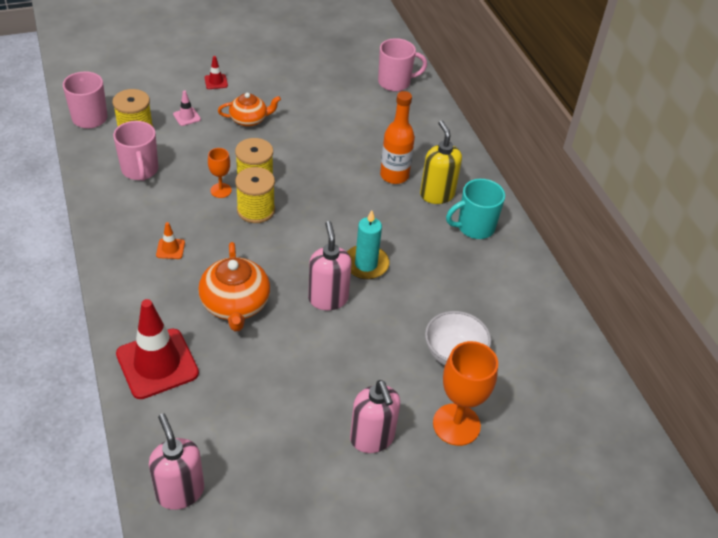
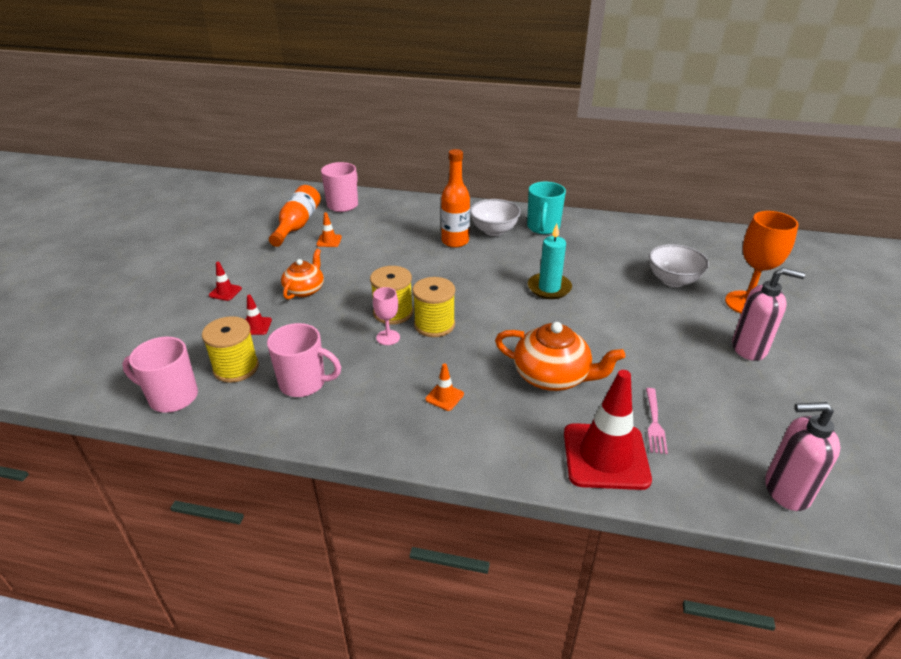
camera: 55 degrees left, 10 degrees down
(187, 117) = (256, 326): pink traffic cone -> red traffic cone
(216, 386) = (654, 422): none -> pink fork
(221, 190) = (388, 337): orange goblet -> pink goblet
(328, 298) = (577, 320): pink soap dispenser -> none
(329, 101) = (329, 241): none -> orange traffic cone
(337, 72) = (297, 225): none -> orange bottle
(437, 194) = (494, 231): yellow soap dispenser -> white bowl

